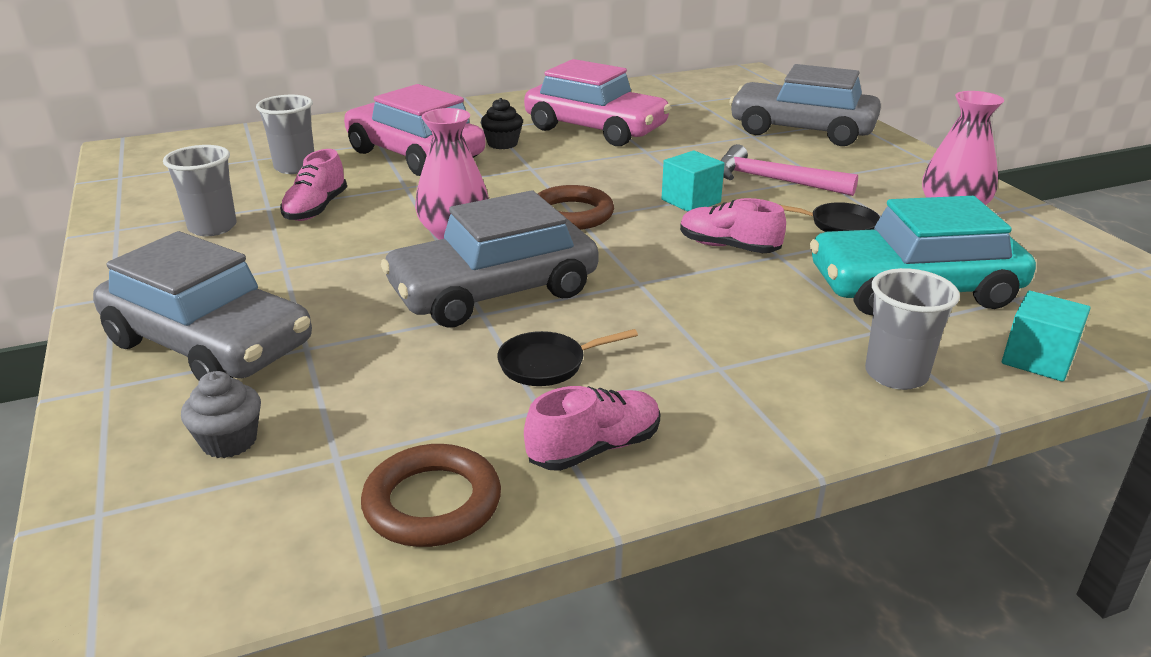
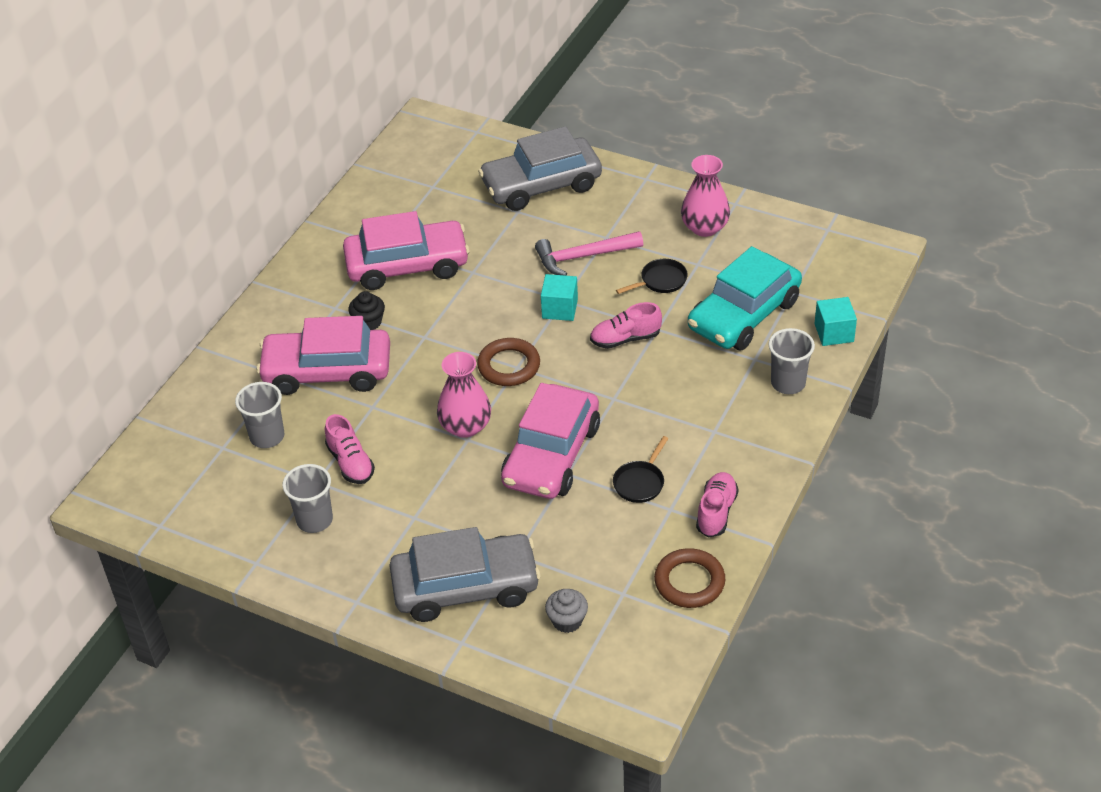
camera: 40 degrees left, 15 degrees up
(494, 291) = (551, 455): grey car -> pink car

